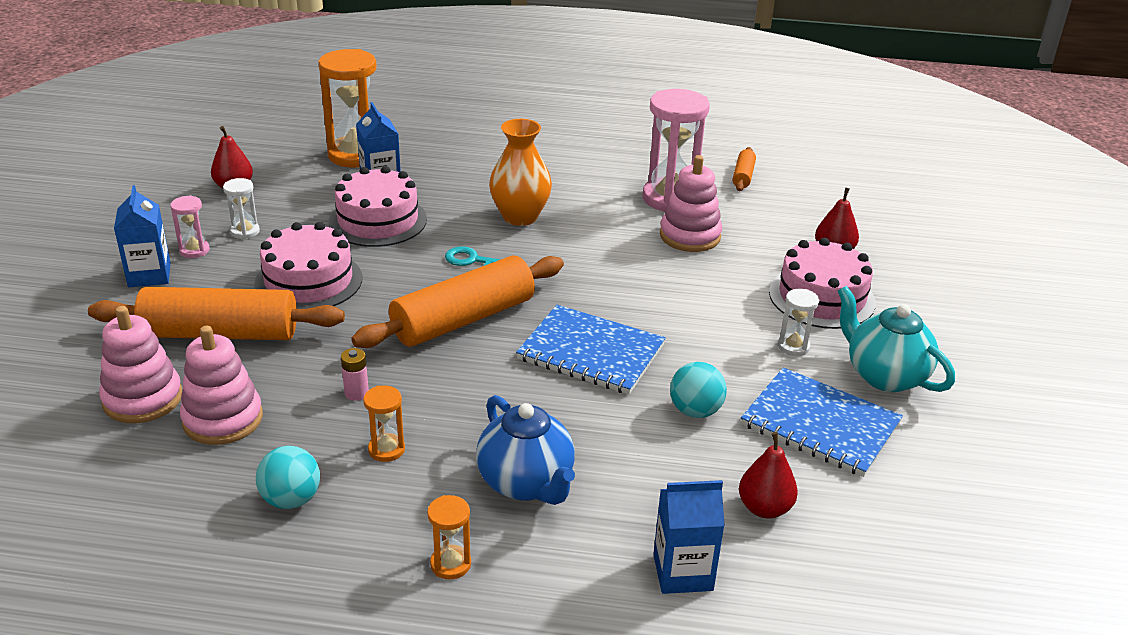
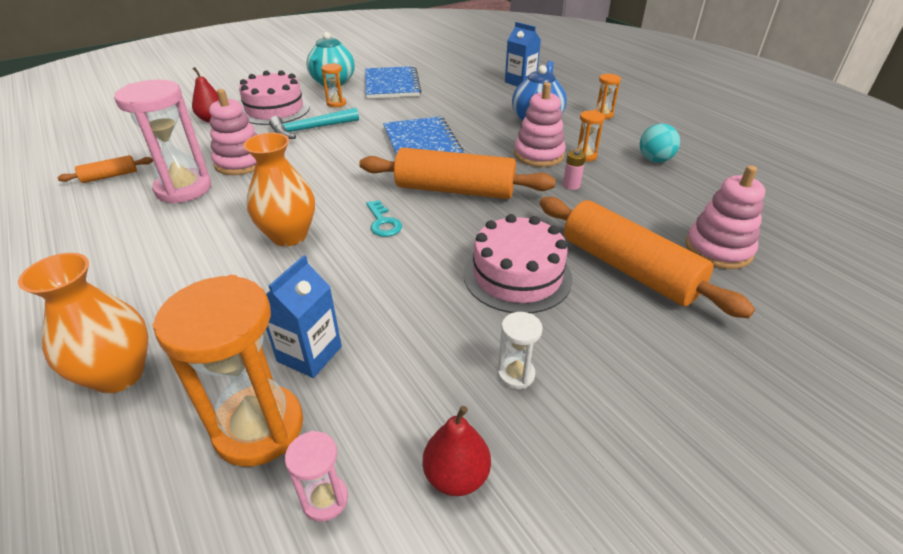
camera: 130 degrees left, 5 degrees up
(149, 275) = (658, 374): blue carton -> none
(194, 250) = (589, 381): pink hourglass -> pink hourglass (325, 499)
(223, 419) = (667, 210): pink stacking toy -> pink stacking toy (538, 155)
(378, 220) = (385, 303): pink cake -> none
(460, 134) = (119, 374): none -> orange vase
(695, 411) = (426, 107): turquoise ball -> none
(727, 299) = (310, 129): none -> turquoise hammer
(764, 508) = (462, 80): red pear -> none
(793, 347) = (336, 103): white hourglass -> orange hourglass

